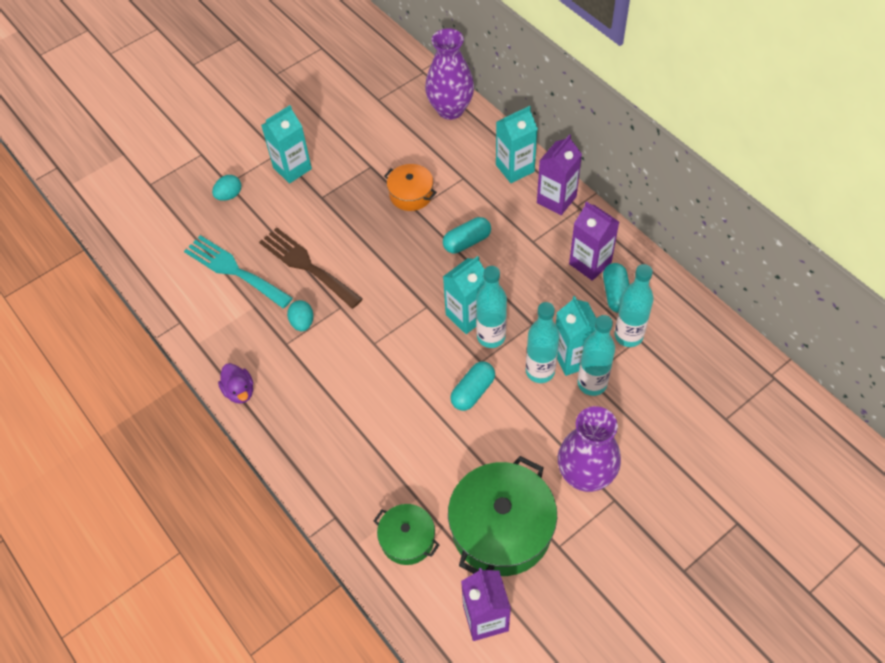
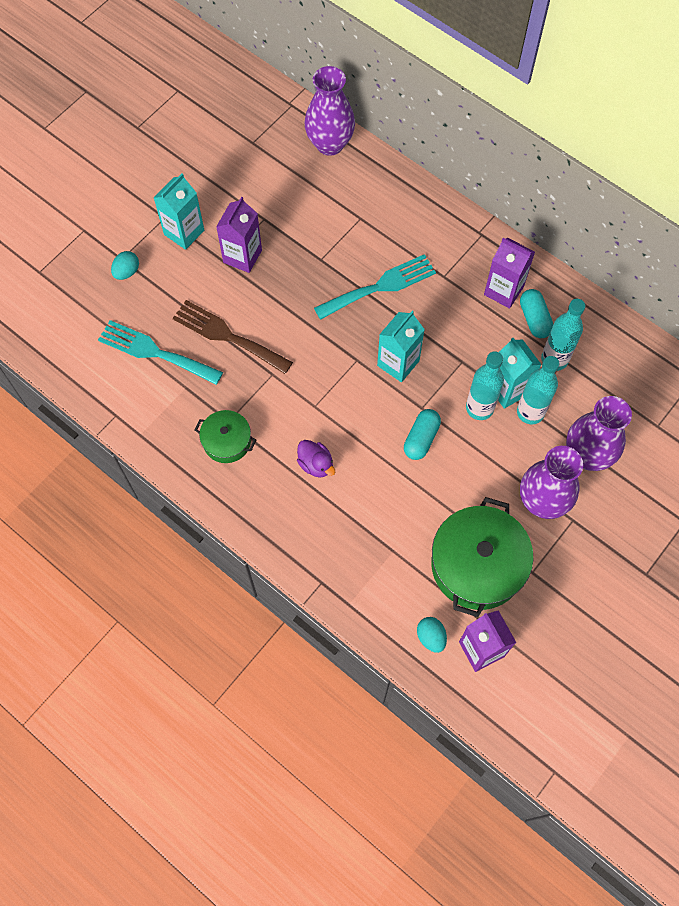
camera: 15 degrees left, 10 degrees up
(239, 391) = (196, 476): purple duck -> purple duck (316, 464)
(302, 322) = (239, 396): turquoise egg -> turquoise egg (431, 637)
(407, 539) = (394, 591): green pot -> green pot (227, 441)
(411, 194) = (312, 243): orange pot -> none
(467, 242) = (380, 286): turquoise capsule -> turquoise fork
(491, 337) = (426, 381): turquoise bottle -> none
(515, 168) = (409, 200): turquoise carton -> none
(556, 199) = (457, 228): purple carton -> purple carton (242, 256)
(643, 436) = (587, 455): none -> purple vase

